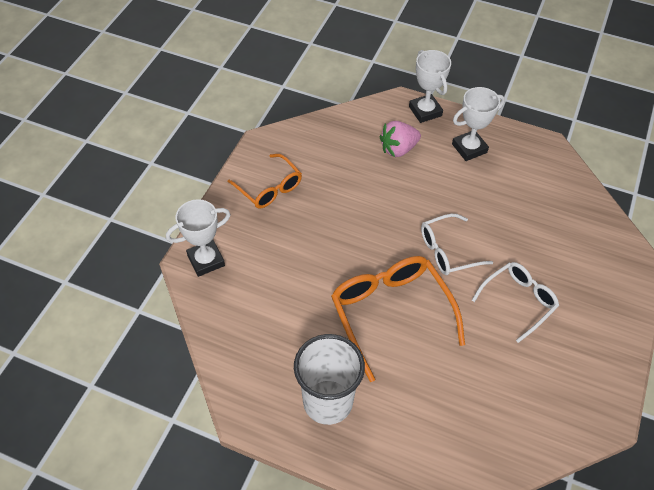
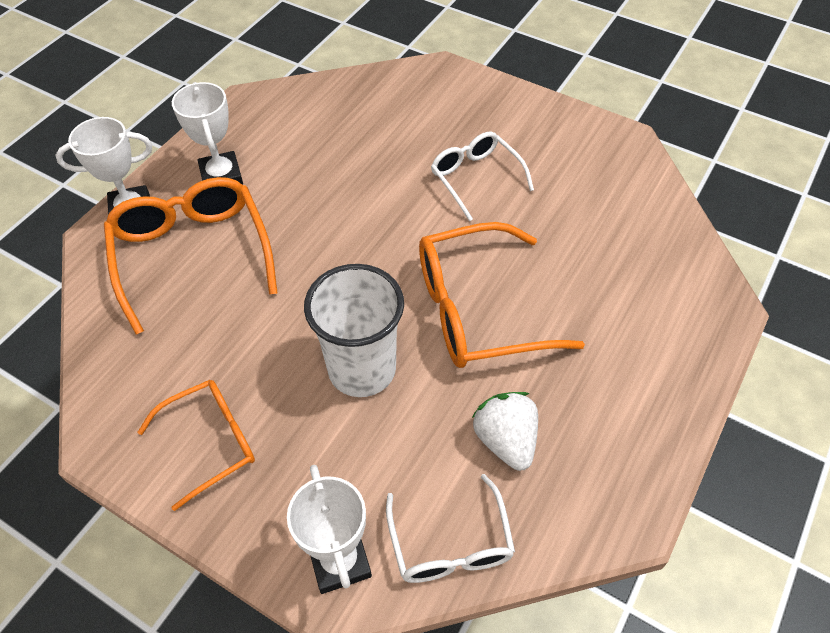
camera: 80 degrees left, 0 degrees up
(291, 338) = (505, 440): none -> white strawberry
(328, 402) = (610, 404): white cup -> white cup (362, 369)
(398, 149) = (192, 255): pink strawberry -> orange glasses
(448, 251) = (388, 231): white glasses -> white glasses (450, 543)

